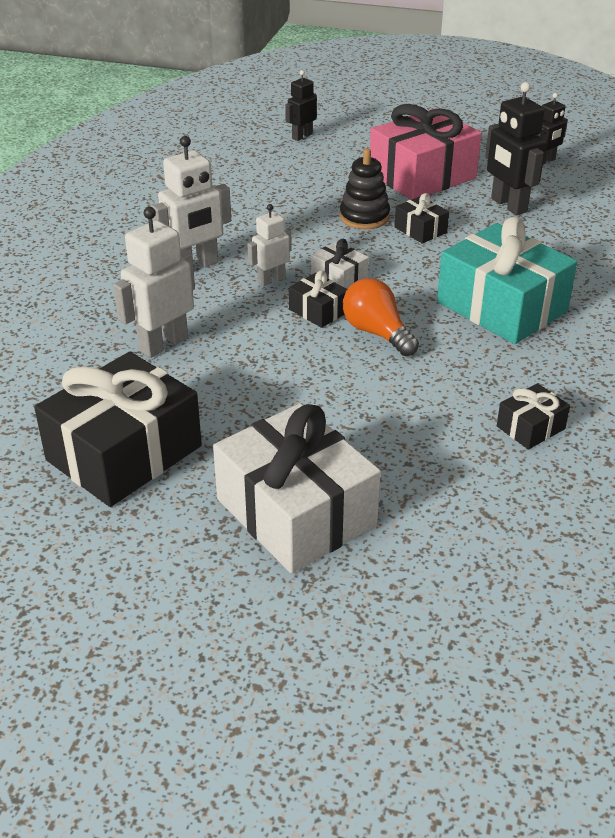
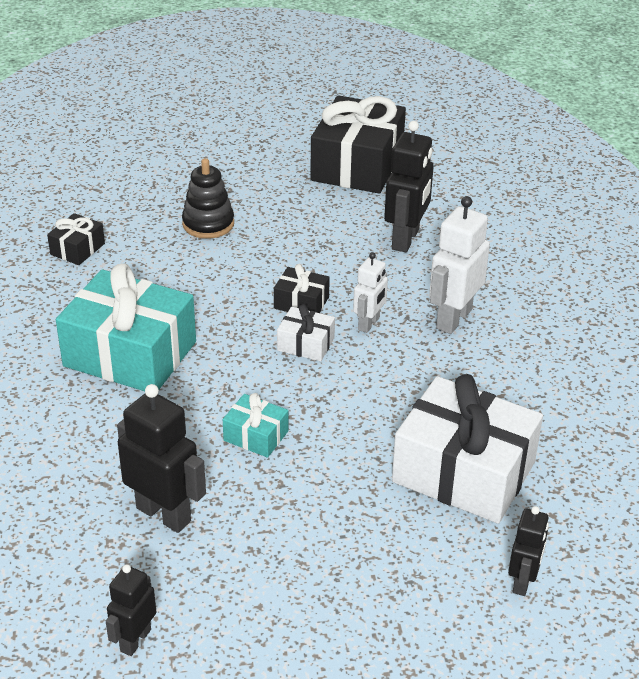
camera: 155 degrees right, 0 degrees up
(163, 344) = (406, 239): white robot -> black robot
(296, 512) = (220, 162): white gift -> white gift (464, 472)
(364, 217) = (331, 437): black stacking toy -> black stacking toy (208, 224)
(377, 333) = (236, 295): orange light bulb -> none
(420, 230) = (256, 436): black gift -> turquoise gift
(422, 176) = (301, 541): pink gift -> none

